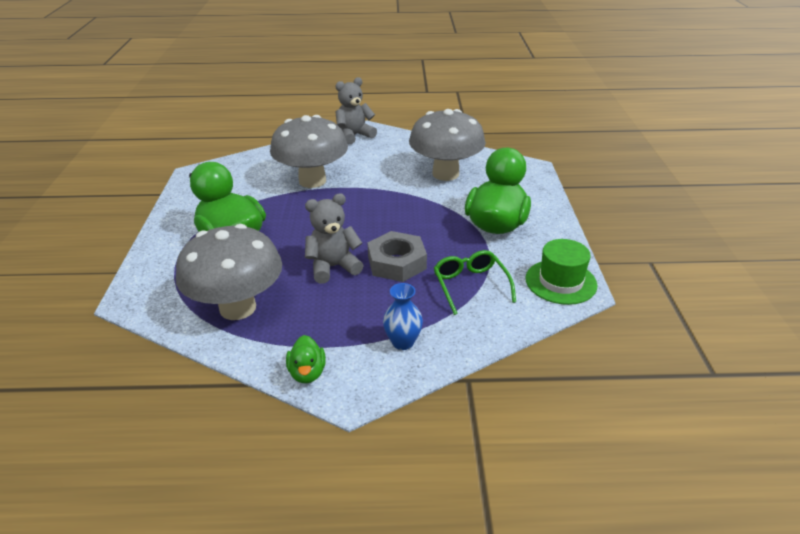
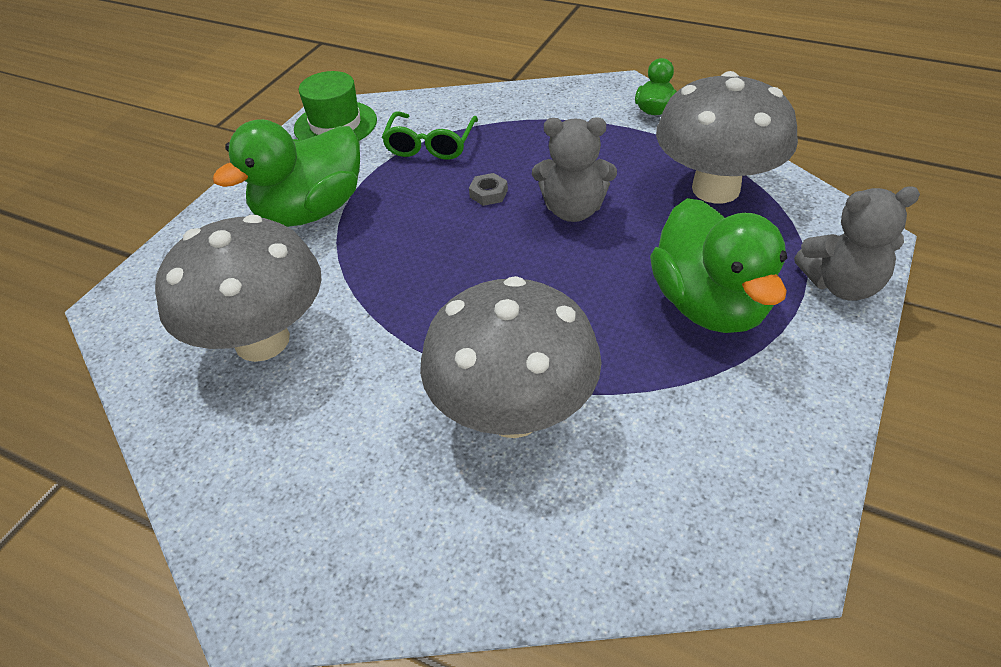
camera: 150 degrees left, 10 degrees up
(354, 135) = (312, 577): grey teddy bear -> grey teddy bear (842, 285)
(397, 263) = (488, 193): grey nut -> grey nut, size x0.45
(403, 342) = (548, 112): blue vase -> none

